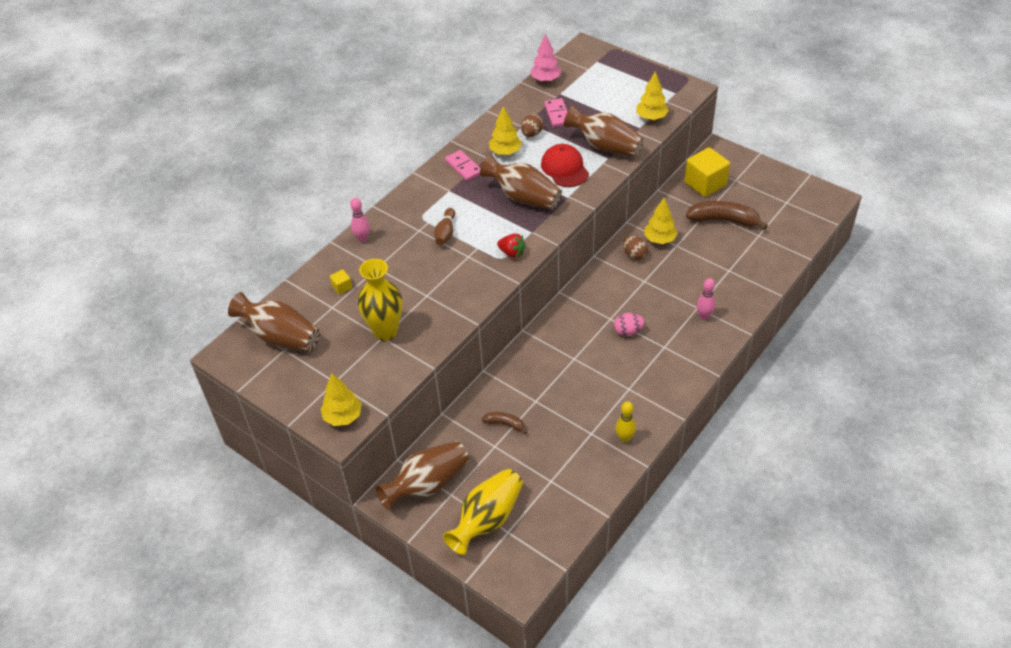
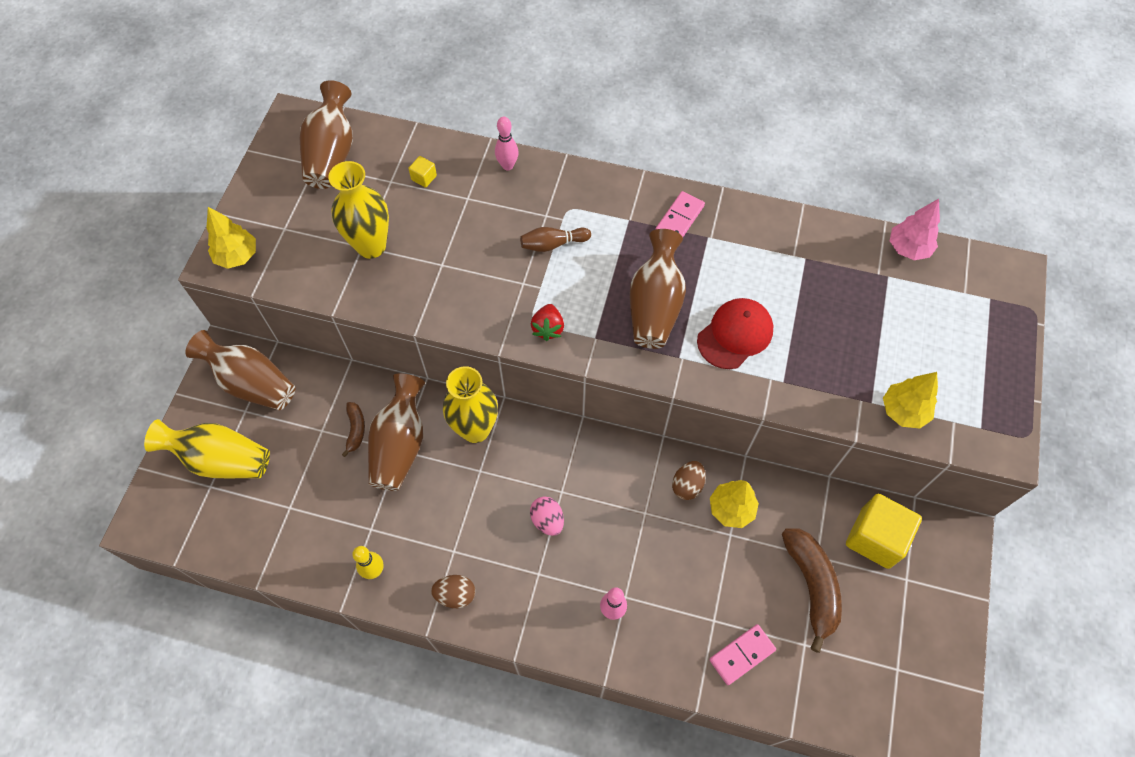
camera: 65 degrees right, 15 degrees up
(505, 152) = (731, 254): yellow tree -> none
(531, 134) = (784, 272): brown egg -> brown egg (455, 595)
(540, 352) = (475, 429): none -> yellow vase
(557, 114) = (842, 288): pink domino -> pink domino (742, 655)
(605, 146) = (806, 370): brown vase -> brown vase (400, 445)

